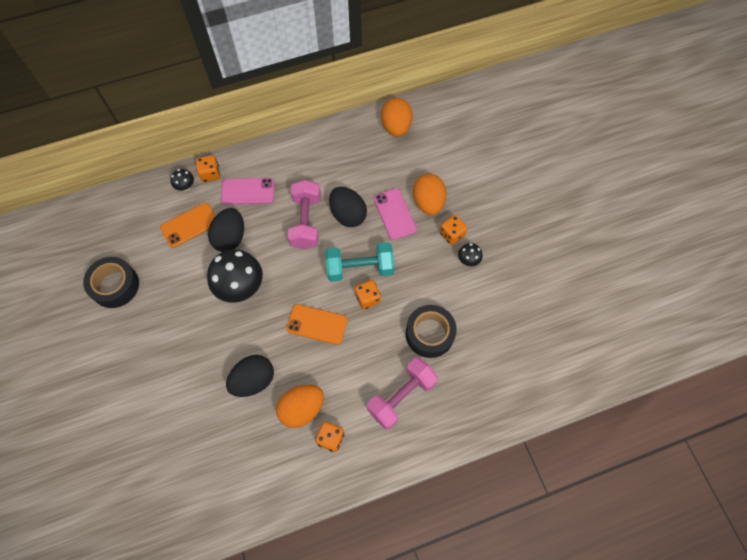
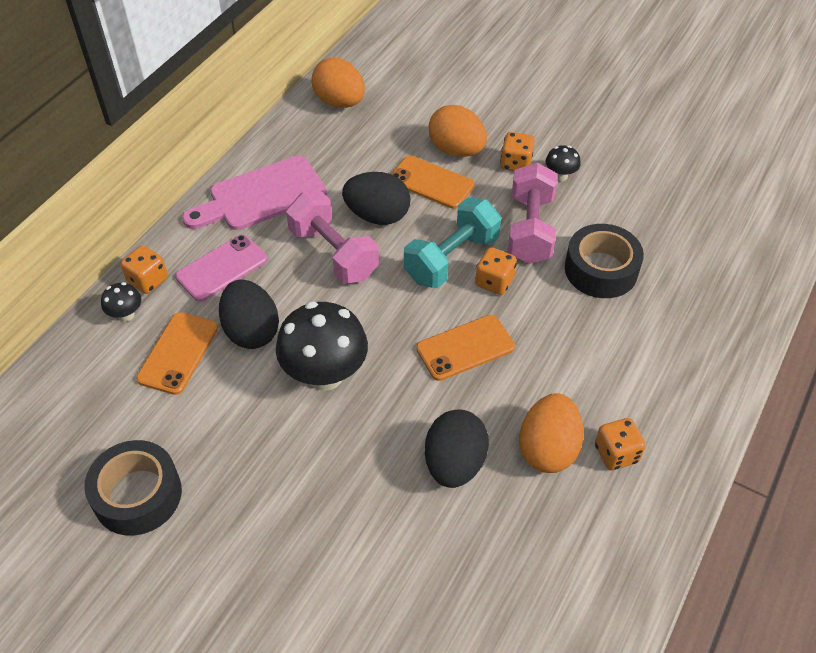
camera: 40 degrees left, 15 degrees down
(303, 161) = (261, 196): none -> pink cutting board
(394, 214) = (431, 182): pink phone -> orange phone
(401, 397) = (643, 351): pink dumbbell -> pink dumbbell (530, 229)

